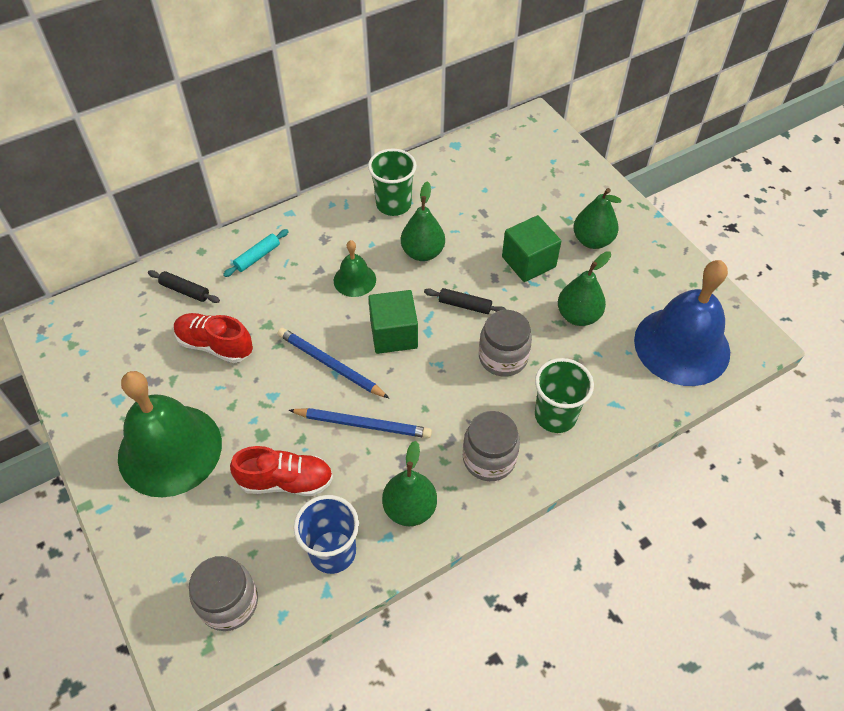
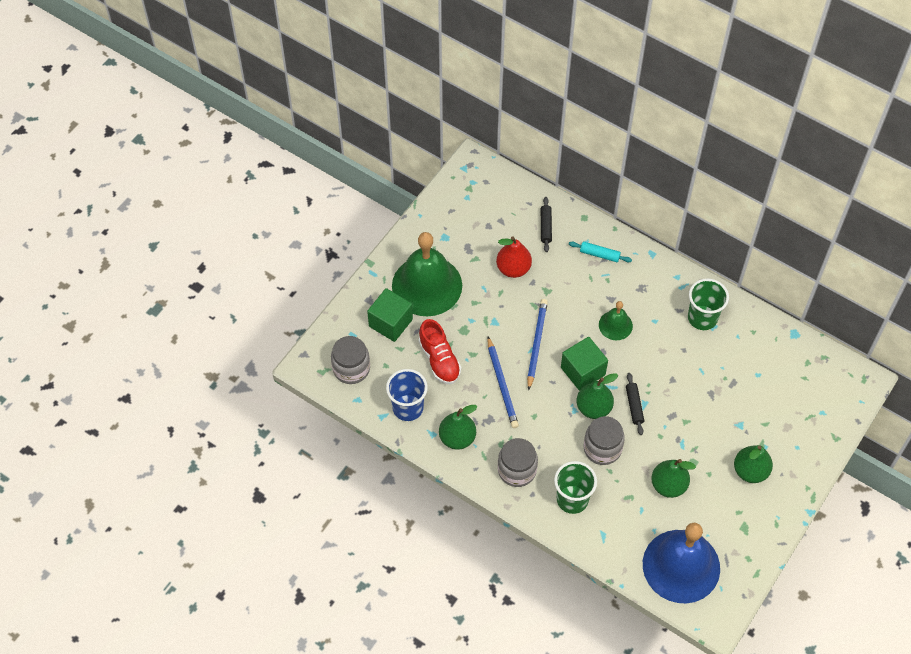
camera: 65 degrees right, 5 degrees up
(215, 345) = (513, 268): red shoe -> red pear
(422, 252) = (667, 358): green pear -> green pear (594, 408)
(528, 262) = (701, 433): green cube -> green cube (390, 323)

